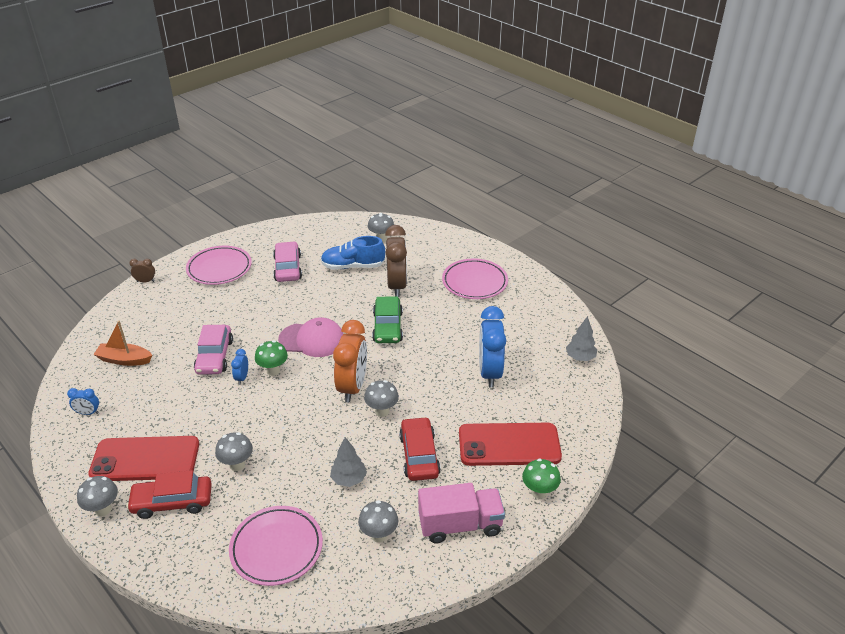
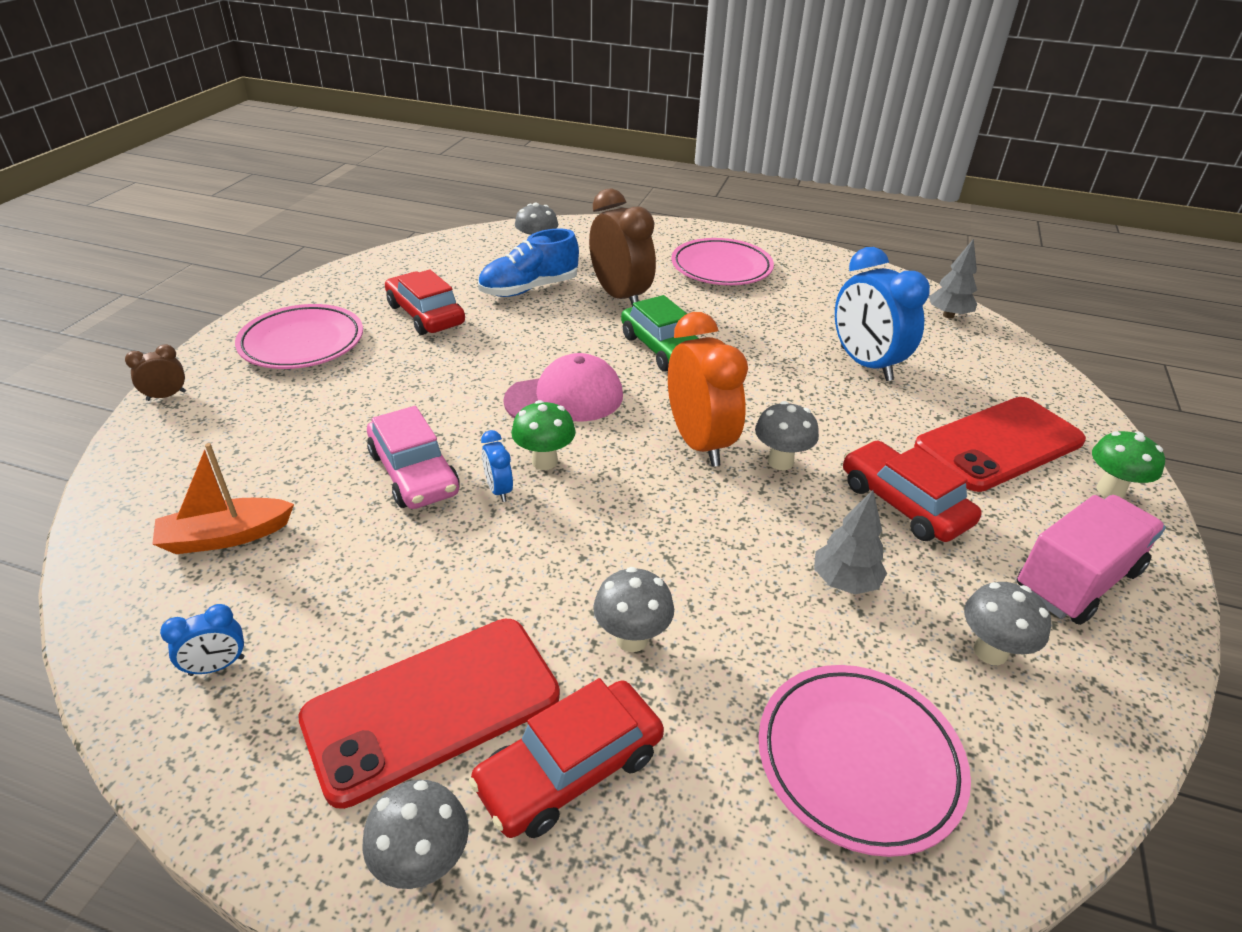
camera: 30 degrees left, 0 degrees up
(288, 268) = (426, 314): pink car -> red car

